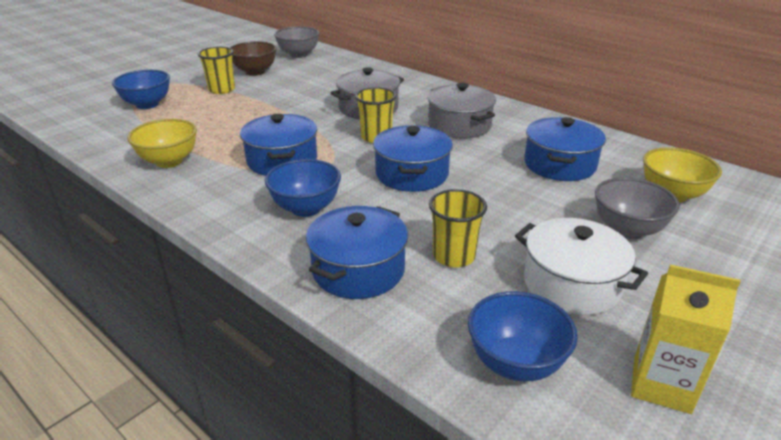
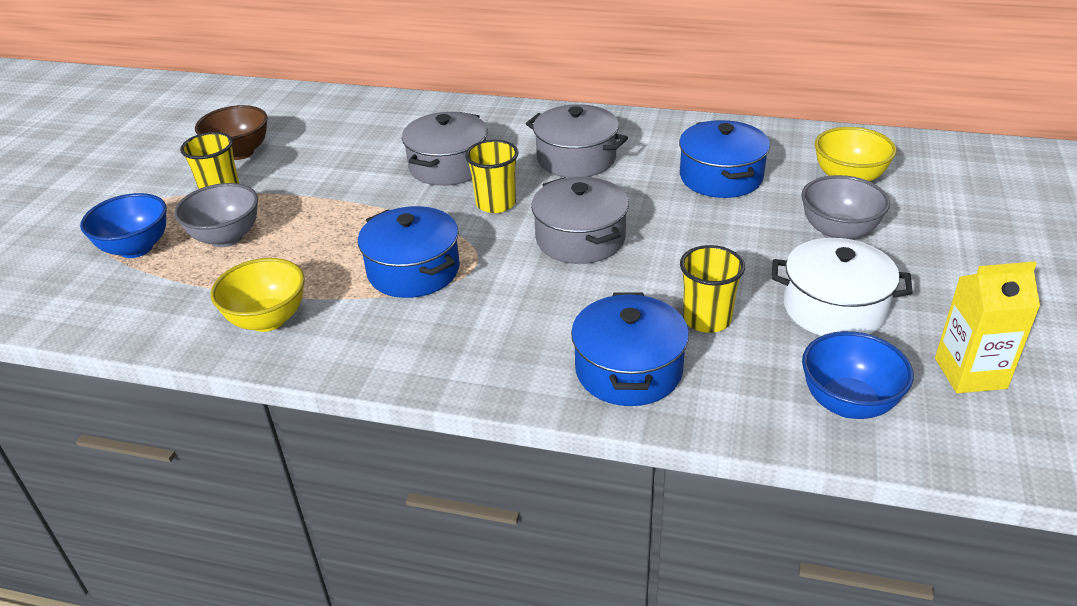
camera: 25 degrees left, 5 degrees up
(298, 55) = (273, 109): grey bowl -> grey bowl (226, 238)
(306, 208) = (504, 321): blue bowl -> none
(412, 174) = (580, 239): blue pot -> grey pot

